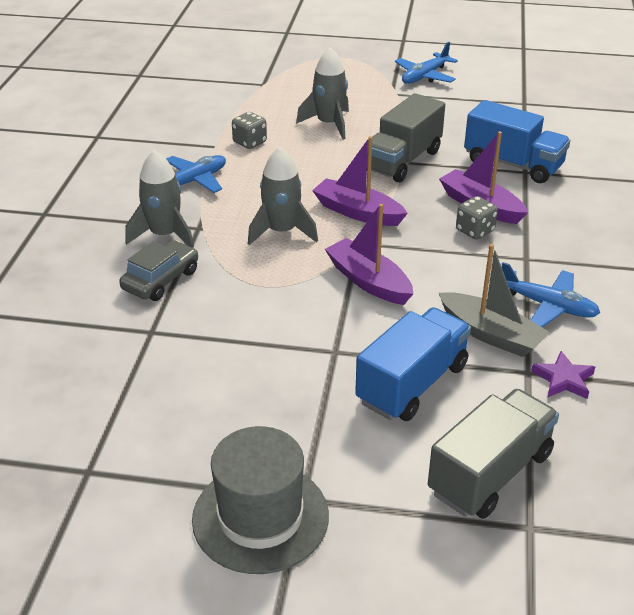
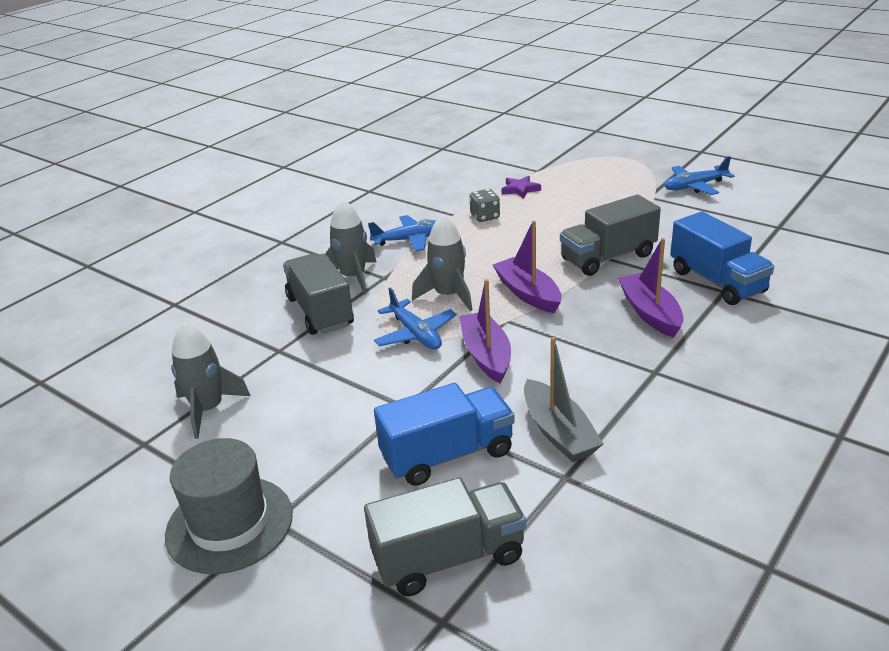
camera: 30 degrees right, 5 degrees down
(161, 280) = (320, 312): grey car -> grey truck
(329, 124) = (567, 213): grey rocket -> grey rocket (208, 409)
(475, 231) = (624, 334): grey dice -> none
(548, 306) = (639, 422): blue plane -> blue plane (416, 334)
(563, 379) = (595, 495): purple star -> purple star (520, 189)

